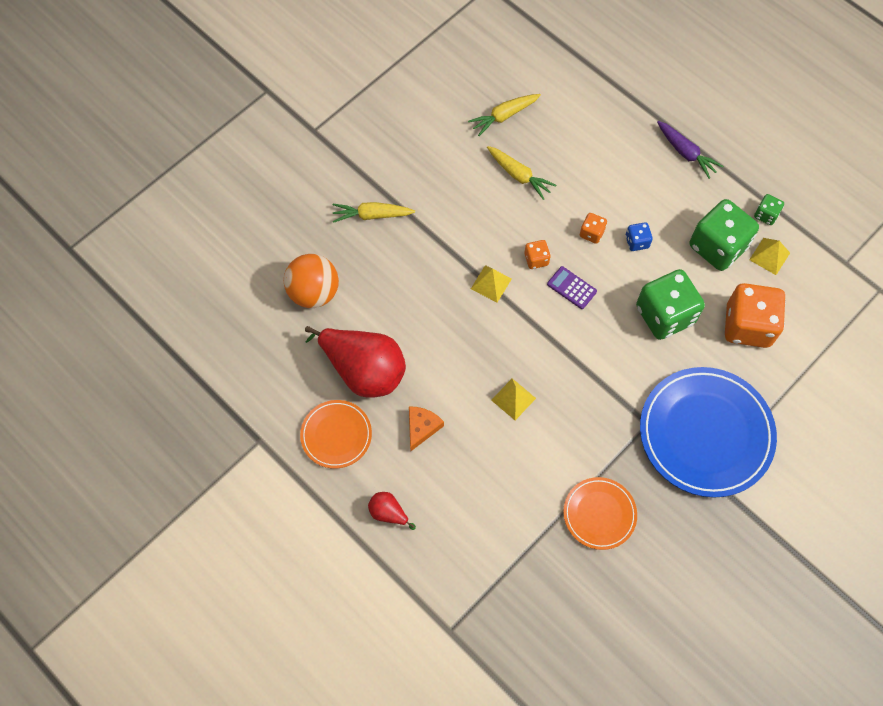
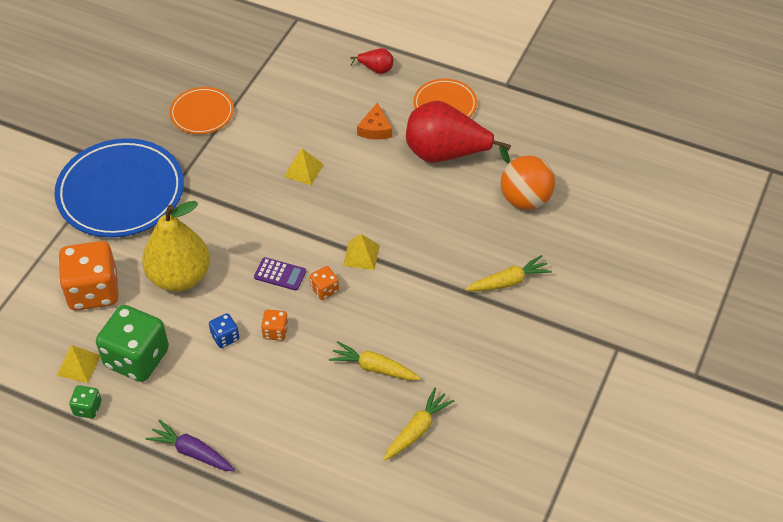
camera: 160 degrees right, 15 degrees down
(664, 315) = (179, 277): green dice -> yellow pear

